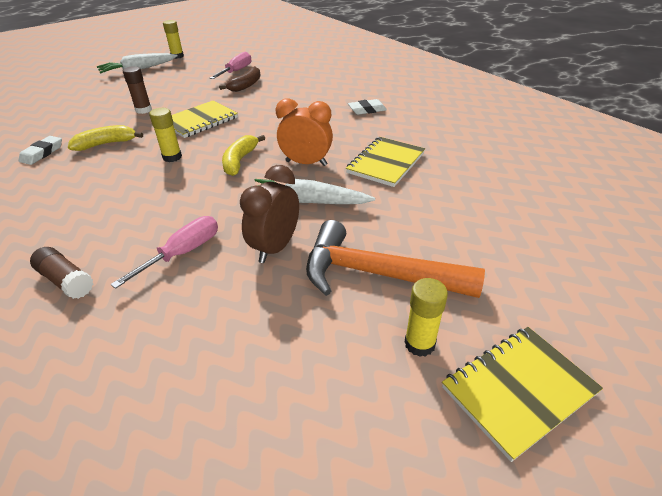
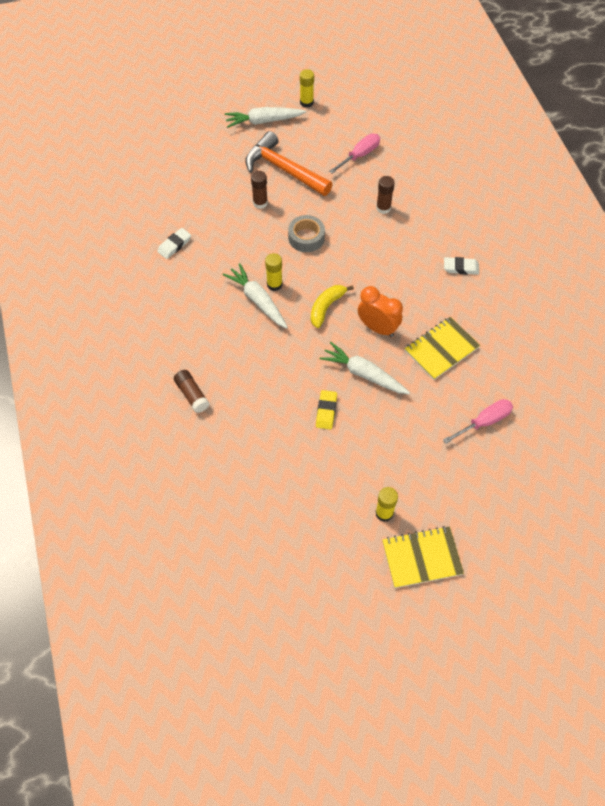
camera: 20 degrees right, 20 degrees up
(106, 144) = (224, 248): yellow banana -> none
(154, 172) = (257, 300): none -> white carrot
(183, 253) = (265, 395): pink screwdriver -> pink screwdriver (484, 422)
(200, 121) = (306, 237): yellow notebook -> grey tape
(246, 85) = (362, 187): brown banana -> none
(272, 92) = (383, 208): none -> brown glue stick
(275, 247) = (326, 411): brown clock -> yellow eraser
(377, 274) = (383, 456): orange hammer -> orange hammer (284, 169)

